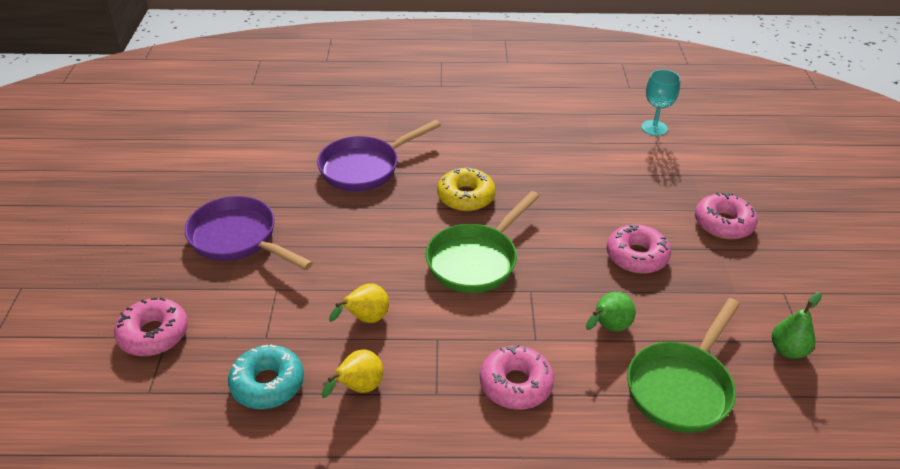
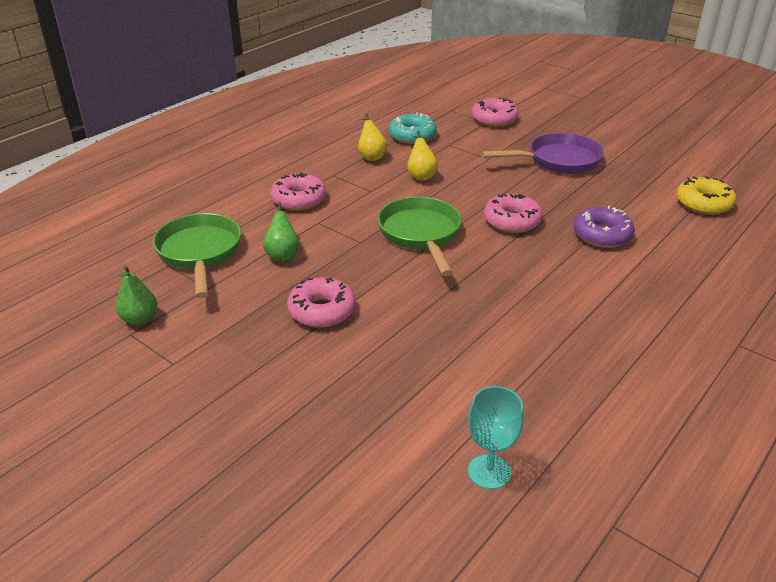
camera: 130 degrees right, 5 degrees down
(365, 168) = (602, 235): purple pan -> purple donut
(466, 197) = (504, 265): yellow donut -> yellow donut (703, 203)
(723, 223) = (282, 394): pink donut -> pink donut (512, 221)

